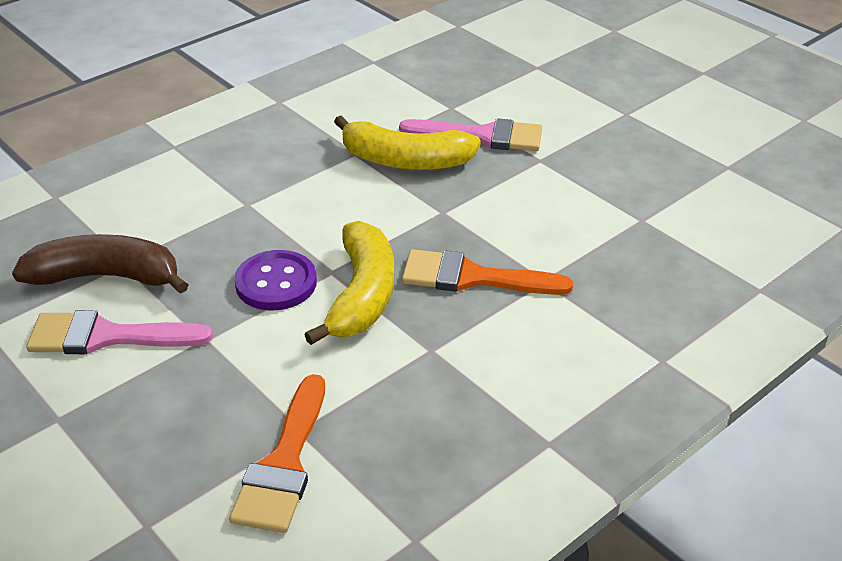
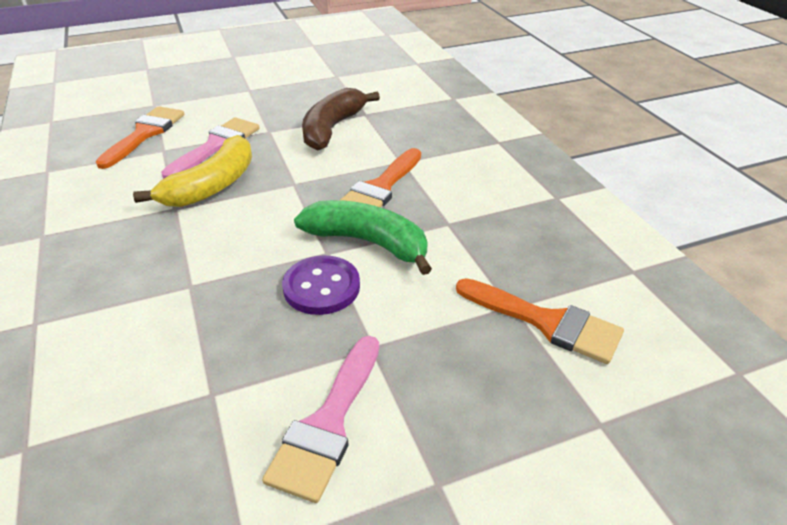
camera: 70 degrees left, 0 degrees up
(106, 277) = (227, 412): brown banana -> brown banana (332, 128)
(362, 295) = (368, 242): yellow banana -> green banana
(473, 85) = (145, 134): none -> orange brush

